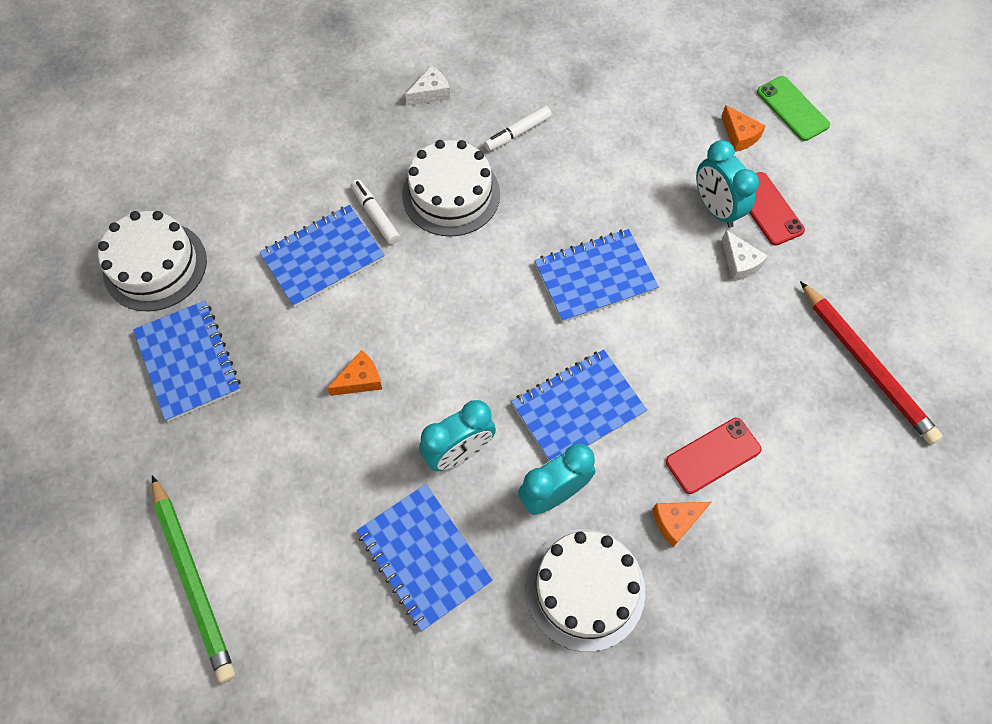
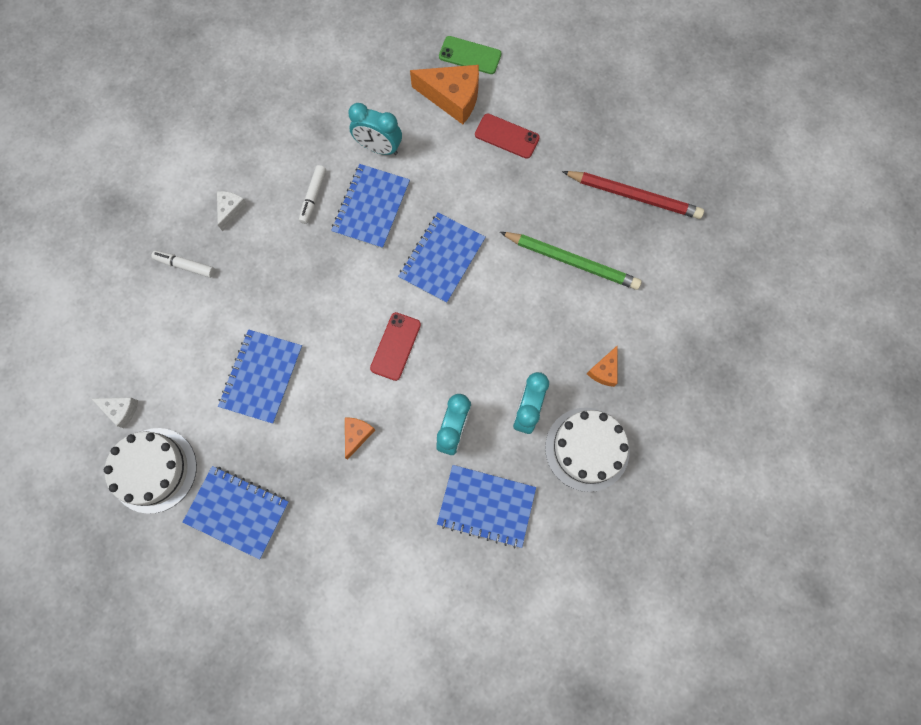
camera: 40 degrees left, 10 degrees up
(193, 579) = (366, 632): green pencil -> green pencil (572, 261)
(375, 215) = (270, 323): white marker -> white marker (185, 266)
(451, 194) = (307, 271): white cake -> none
(578, 408) = (499, 348): blue notebook -> blue notebook (371, 207)
(713, 455) = (594, 316): red phone -> red phone (395, 346)
(716, 209) = (477, 159): turquoise clock -> turquoise clock (379, 148)
(739, 136) = (452, 98): orange cheese -> orange cheese, size x1.91
(739, 263) = (518, 185): white cheese -> white cheese (121, 410)

